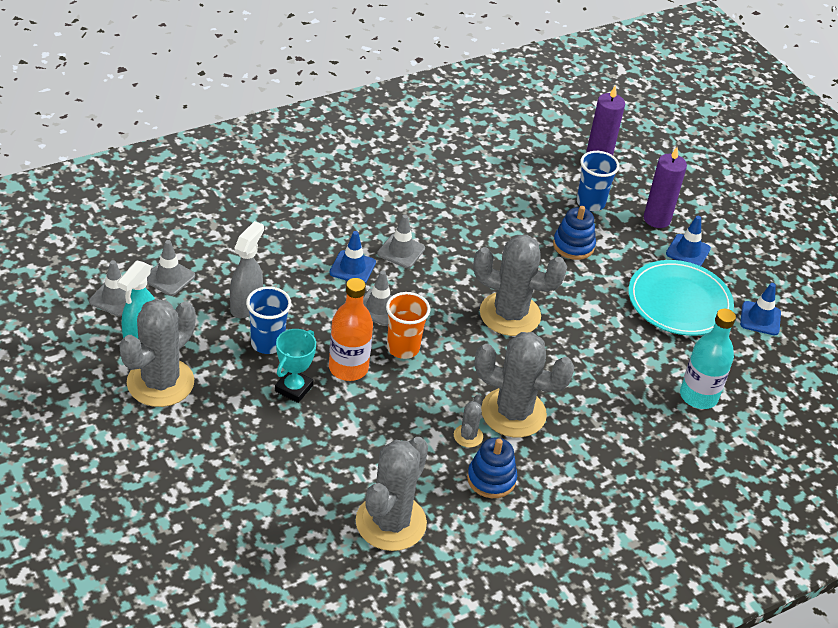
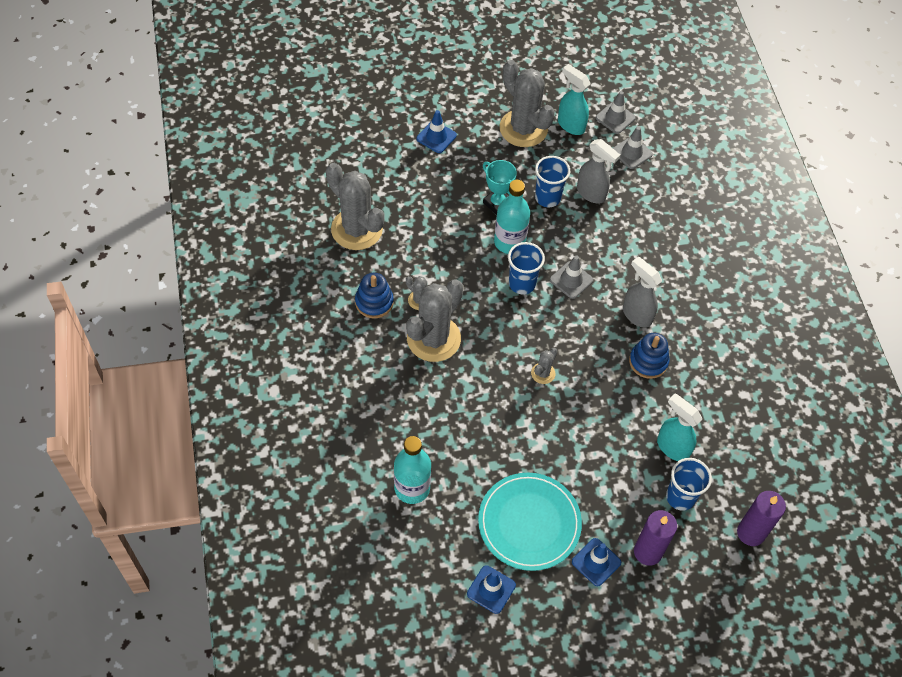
camera: 110 degrees right, 15 degrees up
(348, 368) = (509, 242): orange bottle -> turquoise bottle
(352, 268) = (622, 274): blue traffic cone -> blue traffic cone (436, 137)
(401, 251) = (636, 315): grey traffic cone -> grey spray bottle
(403, 348) = (522, 284): orange cup -> blue cup
(510, 314) = (543, 373): grey cactus -> grey cactus, size x0.44
(542, 212) = (672, 447): none -> turquoise spray bottle
(573, 245) = (621, 458): blue stacking toy -> blue stacking toy (648, 361)

